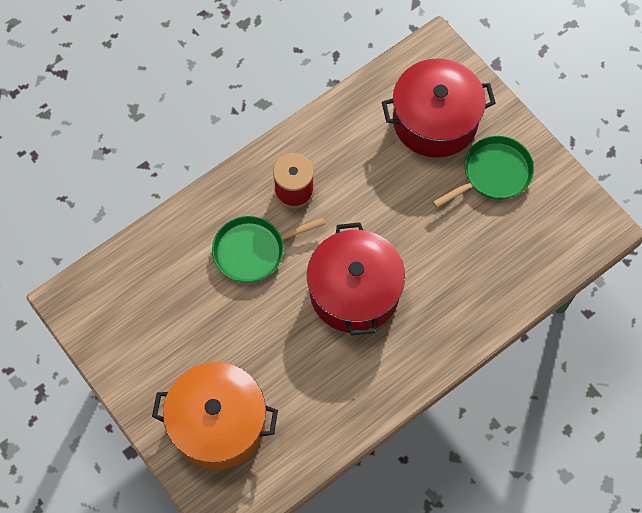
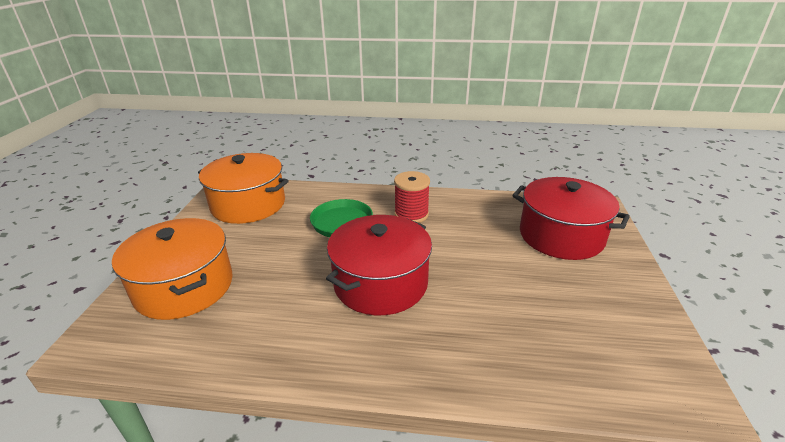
camera: 45 degrees right, 35 degrees down
(131, 302) = (248, 204): none -> orange pot
(493, 173) = (588, 288): green pan -> none

